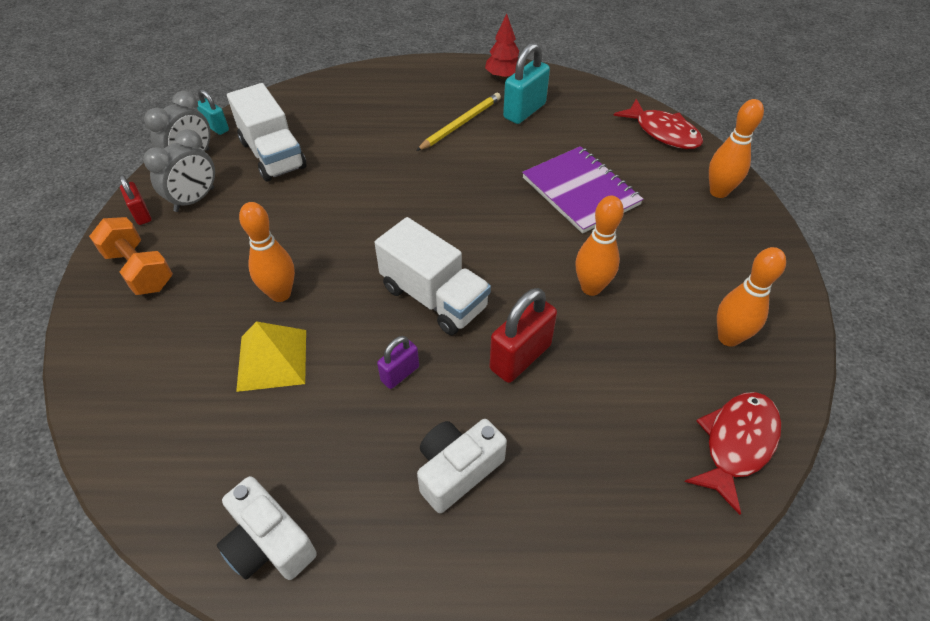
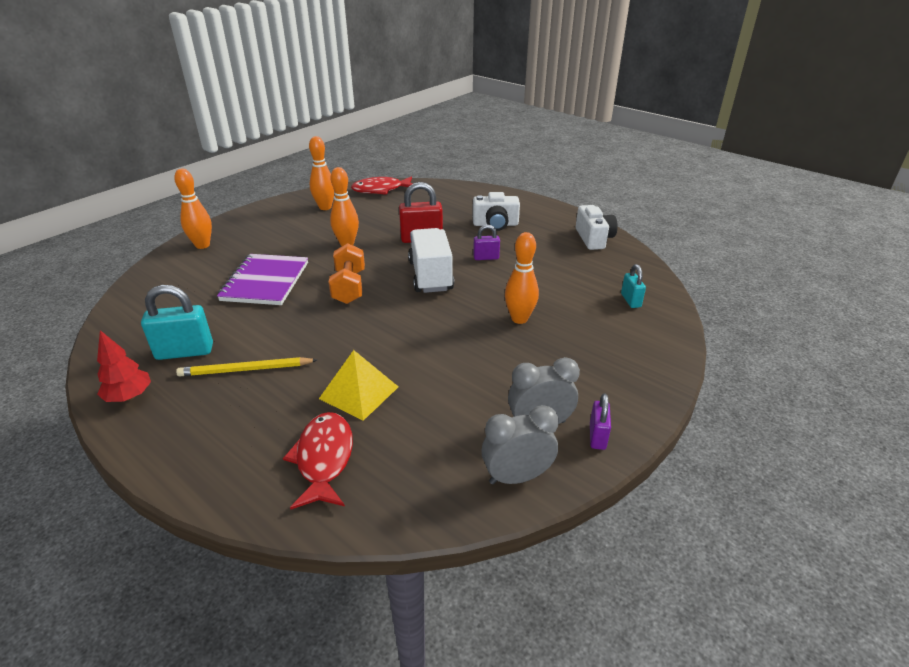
camera: 140 degrees left, 15 degrees down
(140, 270) = (616, 383): orange dumbbell -> orange dumbbell (349, 287)
(141, 214) = (597, 436): red padlock -> purple padlock
(216, 127) = (461, 513): turquoise padlock -> turquoise padlock (630, 300)
(272, 359) = (549, 291): yellow pyramid -> yellow pyramid (359, 392)
(273, 155) = (432, 434): white truck -> none
(663, 132) = (147, 285): red fish -> red fish (324, 459)

